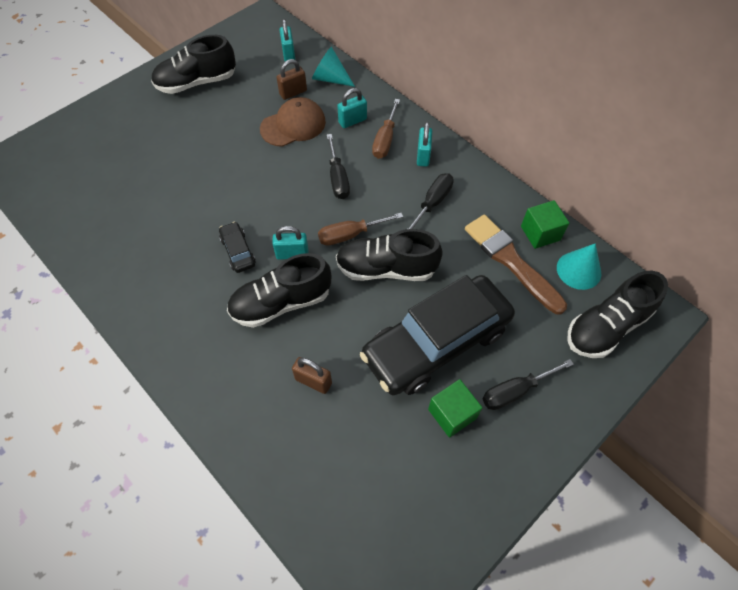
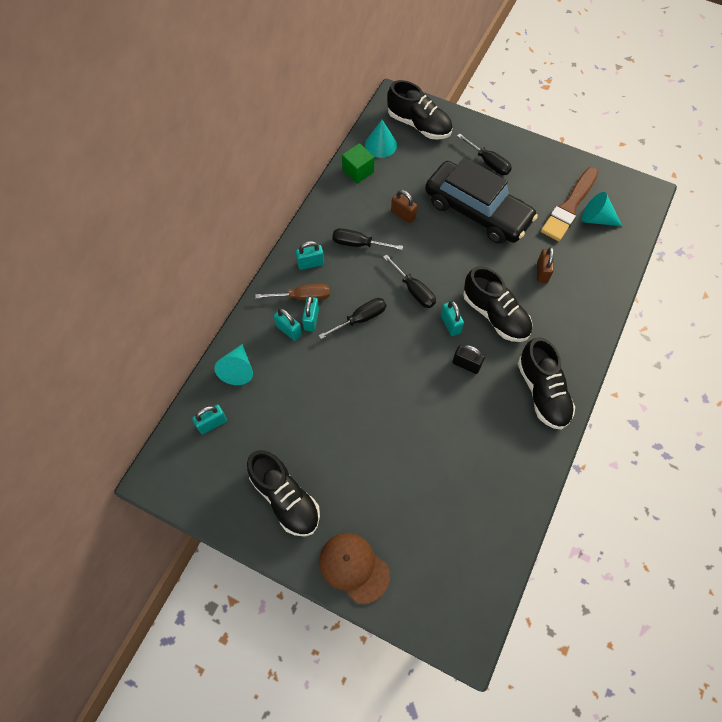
camera: 110 degrees left, 5 degrees up
(238, 251) = (466, 364): black car -> black padlock
(293, 92) = (269, 396): brown padlock -> brown padlock (403, 215)
(293, 125) = (312, 378): brown cap -> brown cap (354, 567)
(350, 235) = (414, 290): brown screwdriver -> black screwdriver
(356, 140) = (311, 319): none -> turquoise padlock
(367, 501) = (596, 219): none -> turquoise cone
(386, 268) = (433, 257): black shoe -> black shoe (542, 391)
(452, 414) = (521, 191): green cube -> none
(511, 261) = (391, 183): brown brush -> brown brush (569, 207)

